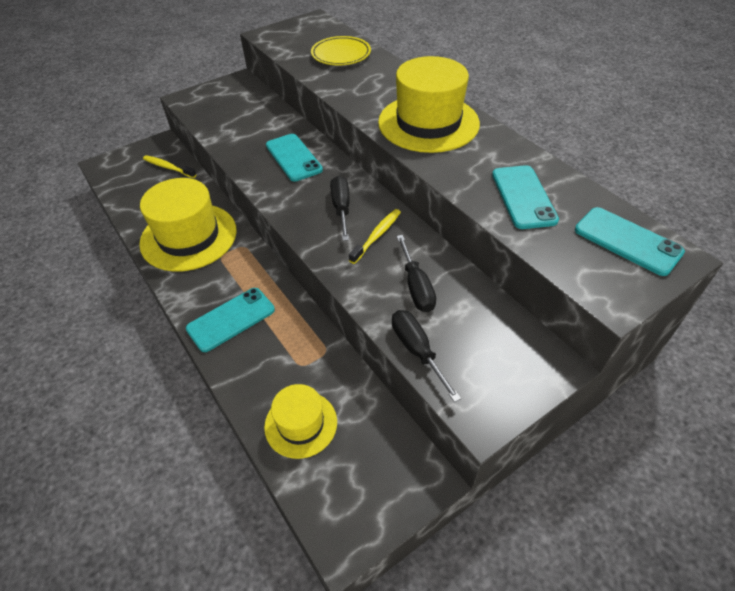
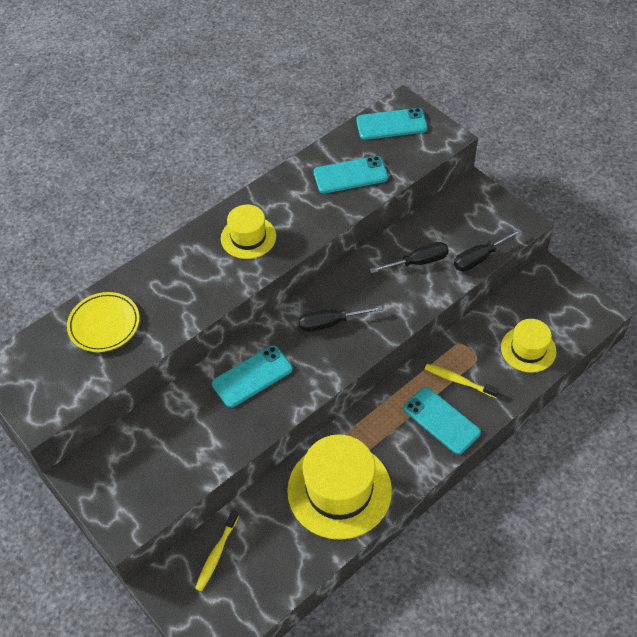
camera: 95 degrees left, 5 degrees up
(377, 236) = (364, 292): yellow toothbrush -> yellow toothbrush (459, 381)
(428, 123) = (248, 237): yellow hat -> yellow hat, size x0.57
(627, 241) = (391, 124): turquoise phone -> turquoise phone turned 45 degrees clockwise

